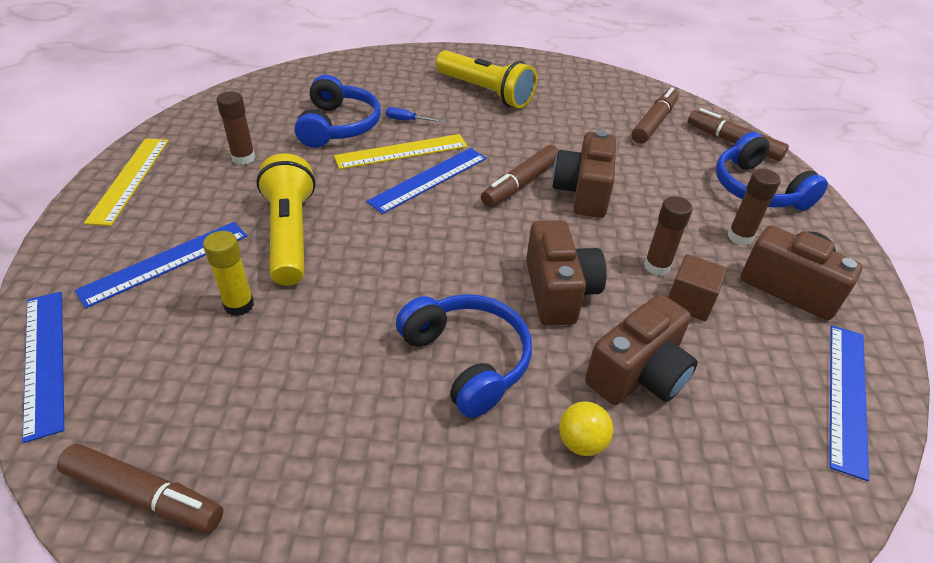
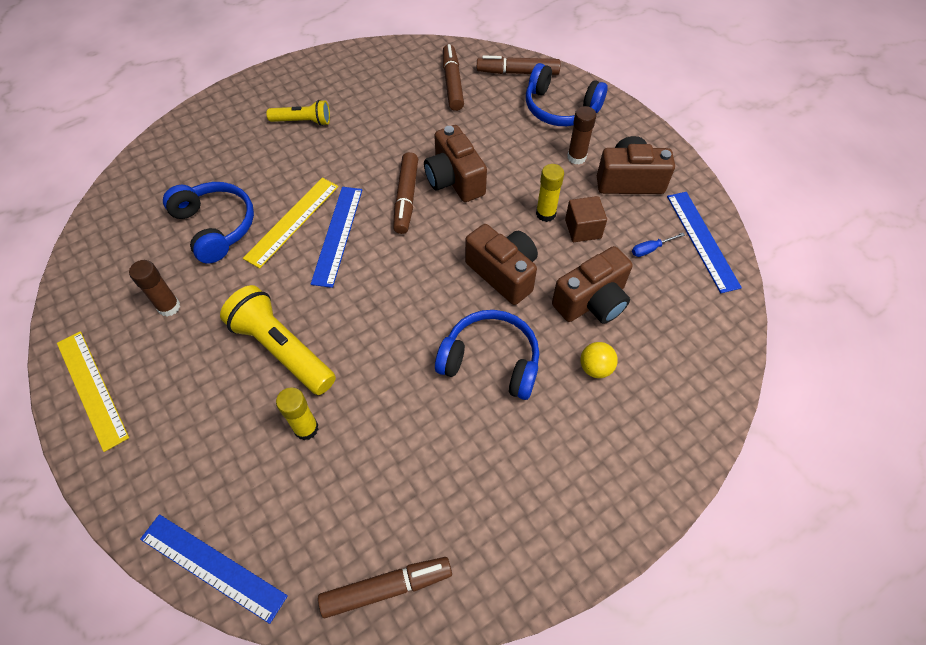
camera: 35 degrees left, 15 degrees up
(165, 262) = (212, 436): blue ruler -> none
(407, 120) = (267, 188): blue screwdriver -> blue screwdriver (651, 249)
(485, 92) = (303, 121): yellow flashlight -> yellow flashlight, size x0.59
(638, 374) = (592, 301): brown camera -> brown camera turned 45 degrees clockwise
(657, 266) = (545, 214): brown glue stick -> yellow glue stick

